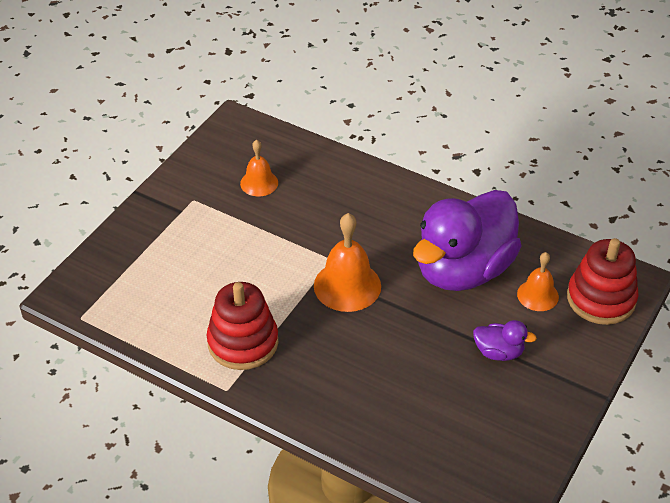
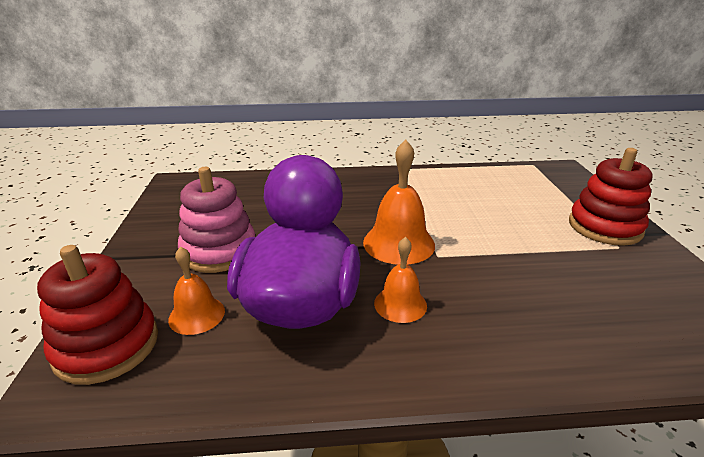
camera: 145 degrees right, 15 degrees down
(243, 342) = (424, 187): red stacking toy -> red stacking toy (604, 227)
(259, 183) = (606, 289): orange bell -> orange bell (400, 304)
(499, 352) = (219, 251): purple duck -> pink stacking toy

